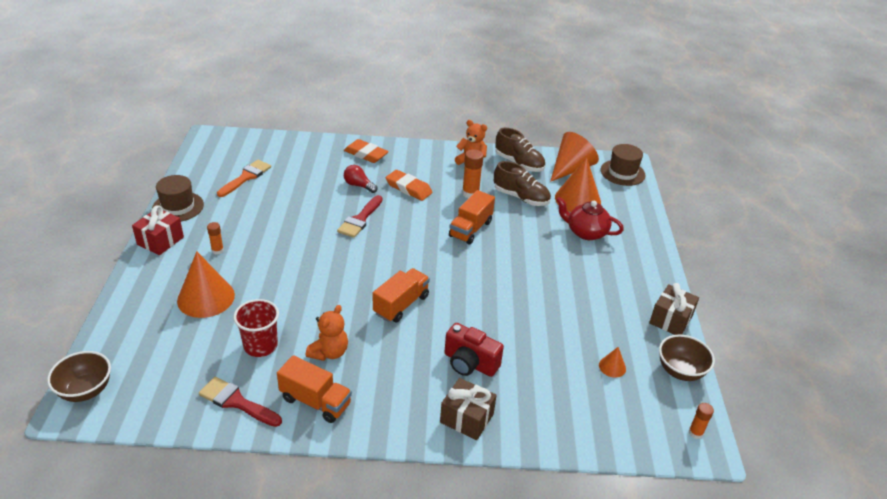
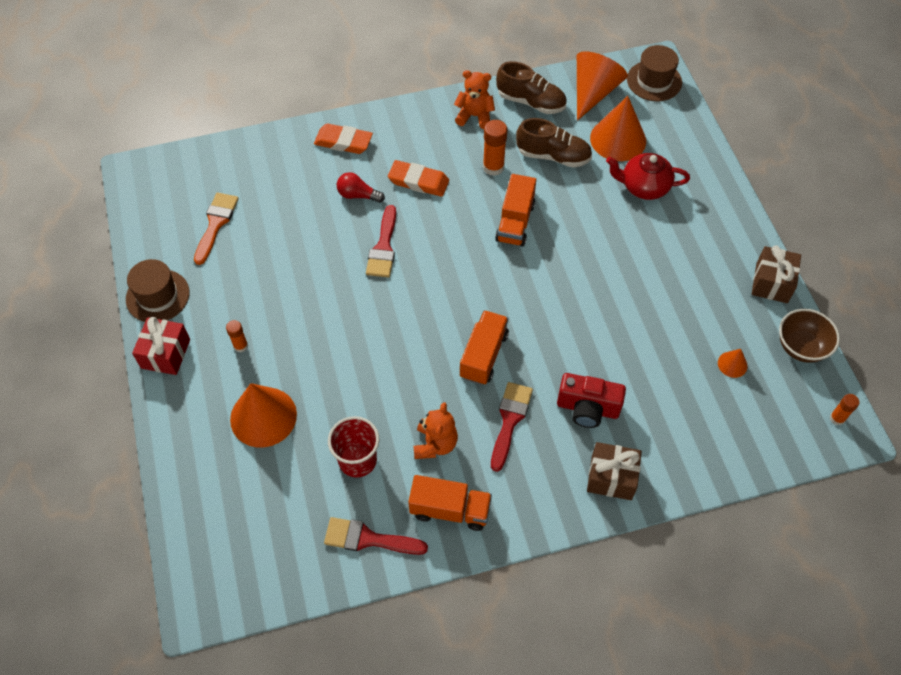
camera: 15 degrees left, 20 degrees up
(86, 390) = (199, 580): brown bowl -> none
(399, 353) = (510, 420): none -> red brush

